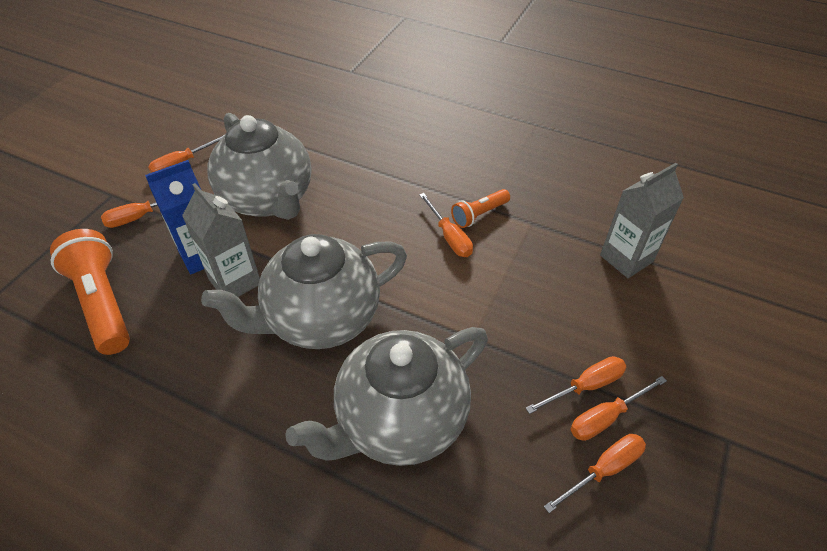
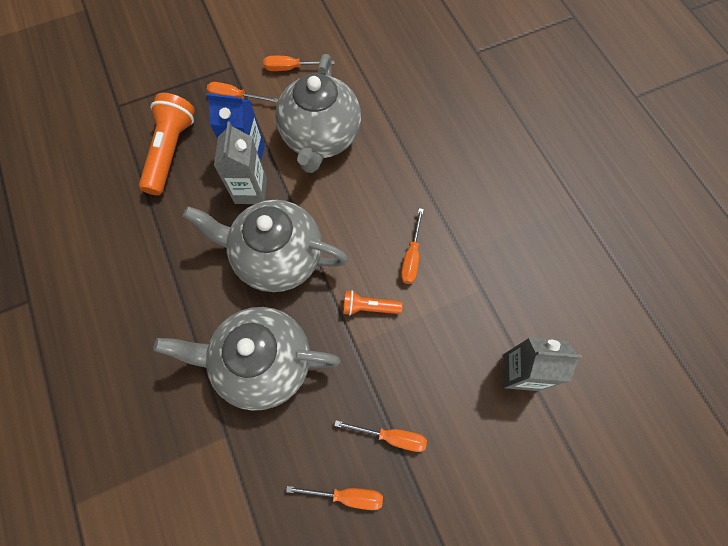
camera: 40 degrees right, 20 degrees up
(479, 215) = (449, 254): orange flashlight -> orange flashlight (369, 307)
(606, 417) = (382, 467): orange screwdriver -> none

